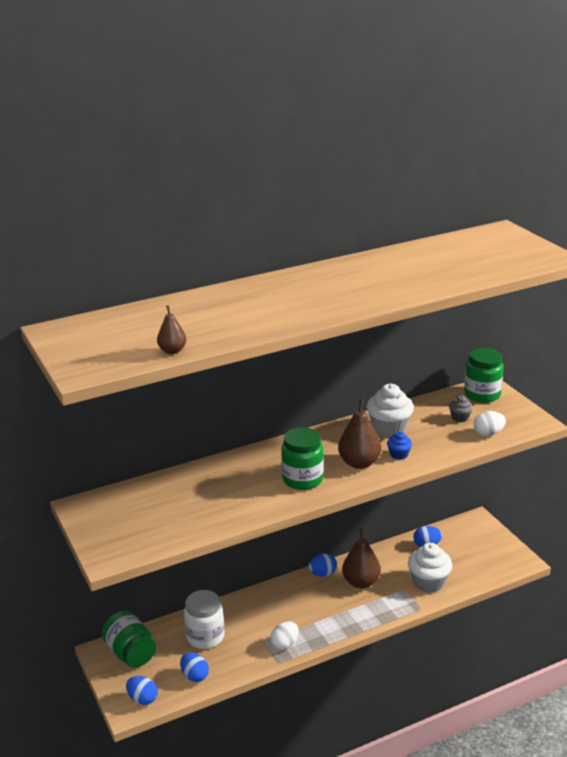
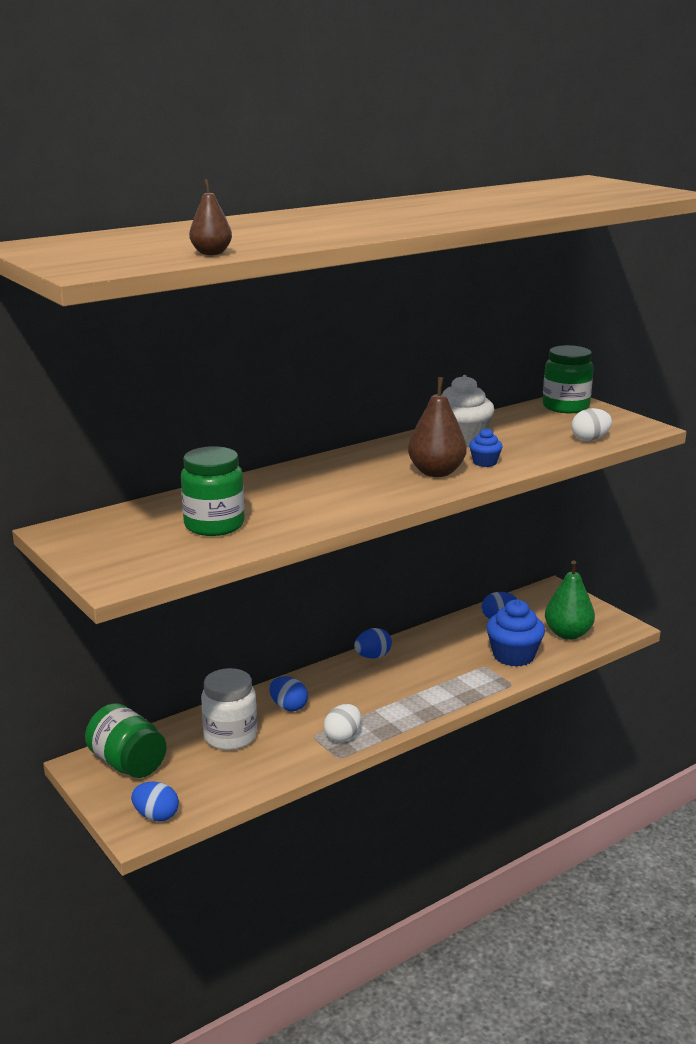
camera: 10 degrees left, 5 degrees down
(195, 676) = (225, 782): blue egg -> blue egg (288, 707)
(303, 479) = (366, 491): green jar -> green jar (214, 525)
(361, 582) = (426, 662): brown pear -> none
(428, 582) = (513, 656): white cupcake -> blue cupcake
(460, 417) = (547, 427): grey cupcake -> none
(476, 565) = (567, 634): none -> green pear

